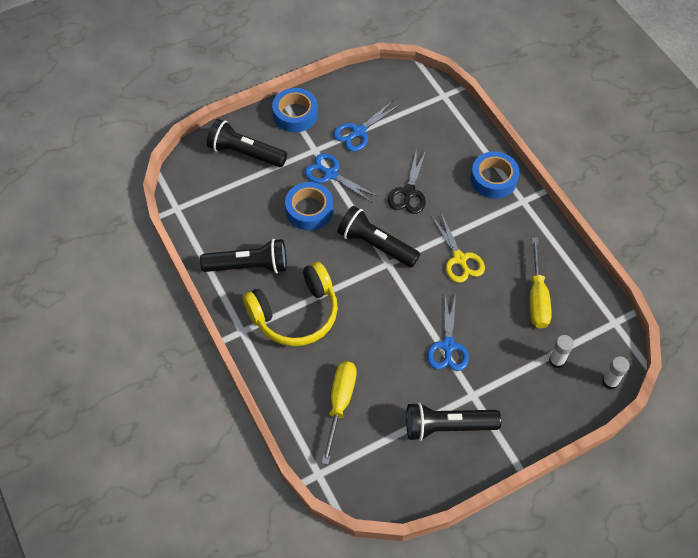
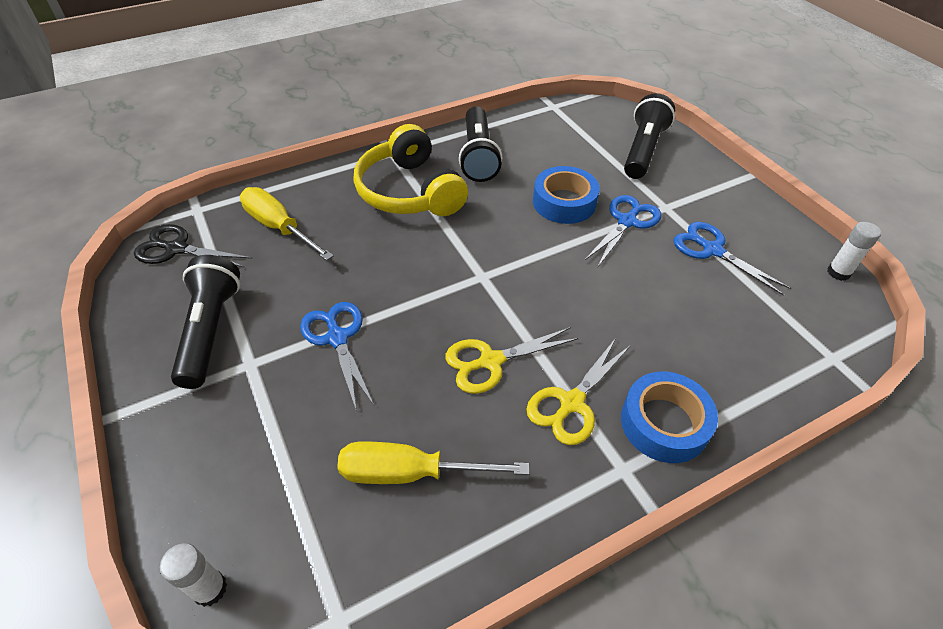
camera: 90 degrees right, 10 degrees down
(295, 114) = (721, 189): blue tape -> none
(340, 403) = (279, 227): yellow screwdriver -> yellow screwdriver turned 150 degrees counterclockwise
(376, 245) = (513, 265): black flashlight -> none
(409, 192) = (612, 303): black scissors -> black scissors (177, 249)
(448, 346) = (337, 338): blue scissors -> blue scissors turned 60 degrees clockwise
(485, 220) = (571, 403): none -> yellow scissors
(556, 361) = (278, 493): white glue stick -> white glue stick (838, 272)

